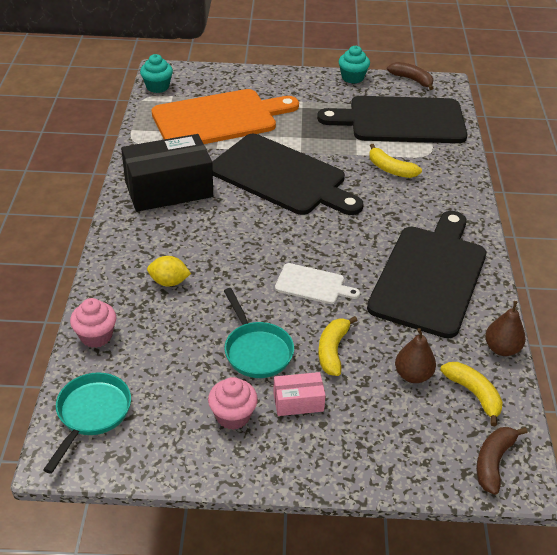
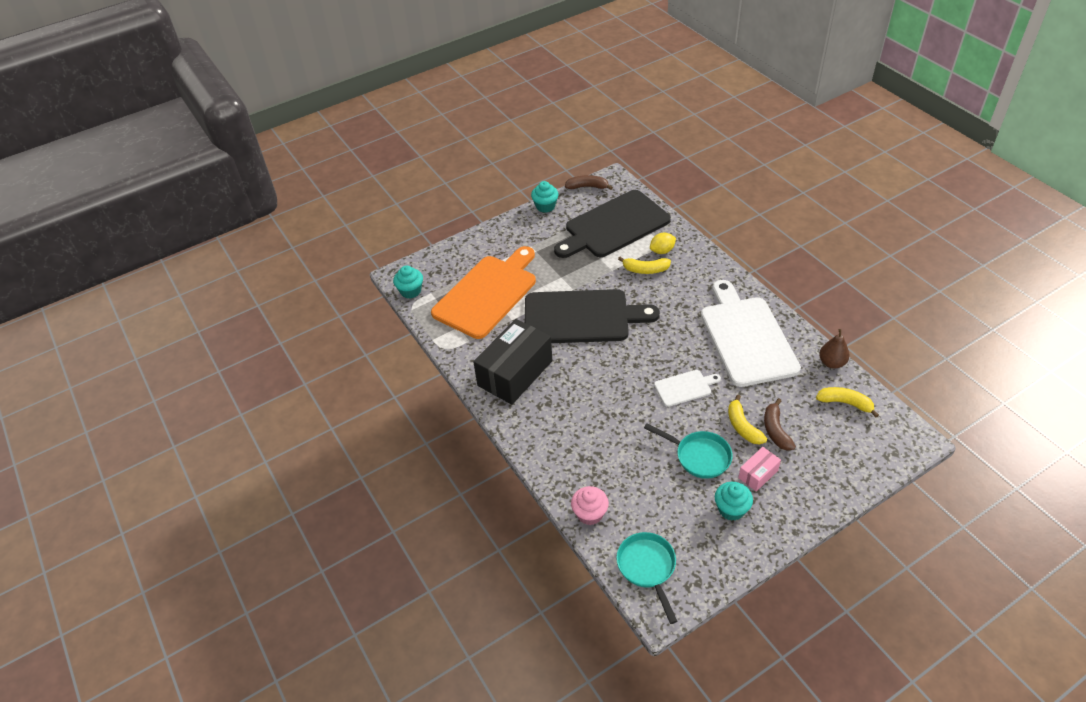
camera: 30 degrees left, 5 degrees up
(169, 282) = (593, 444): yellow lemon -> yellow lemon (662, 251)
(233, 416) = (731, 509): pink cupcake -> turquoise cupcake
(413, 375) = (802, 412): brown pear -> none
(430, 276) = (746, 337): black cutting board -> white cutting board
(493, 462) = (894, 439): brown banana -> brown banana (776, 430)

